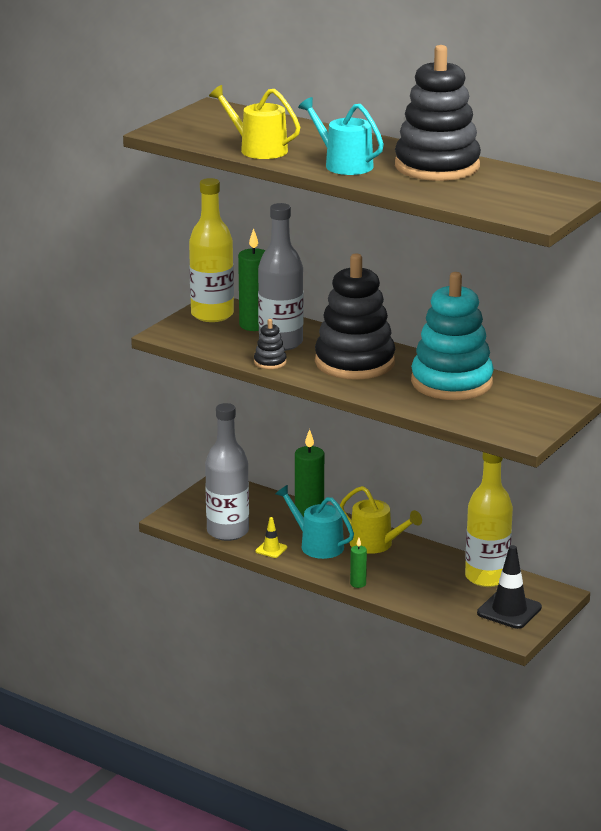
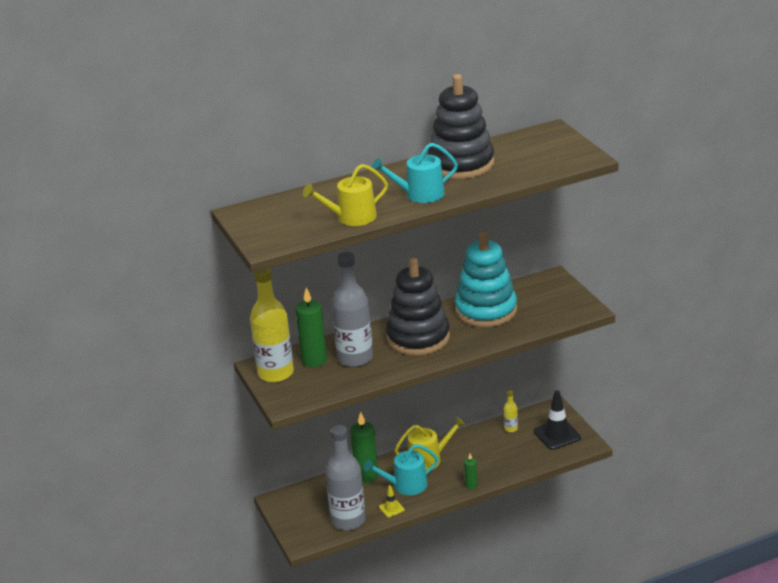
camera: 55 degrees left, 5 degrees up
(270, 362) = (381, 372): black stacking toy -> none
(486, 577) = (511, 428): yellow bottle -> yellow bottle, size x0.42

